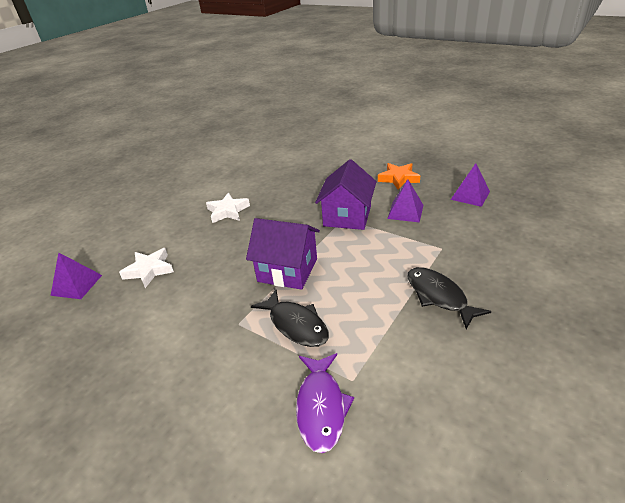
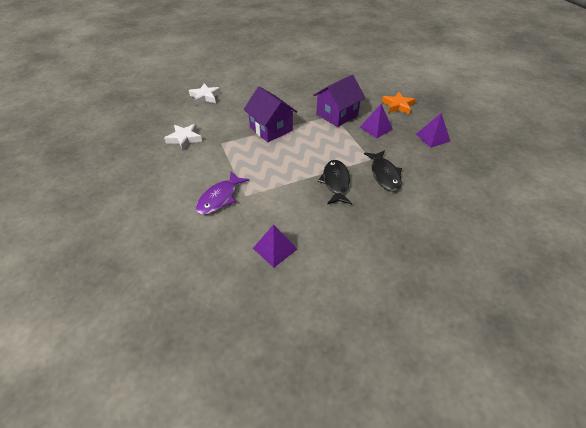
camera: 30 degrees right, 10 degrees up
(76, 285) = (168, 89): purple pyramid -> purple pyramid (275, 248)
(228, 211) = (273, 82): white star -> white star (184, 138)
(296, 325) = (246, 157): black fish -> black fish (384, 175)

